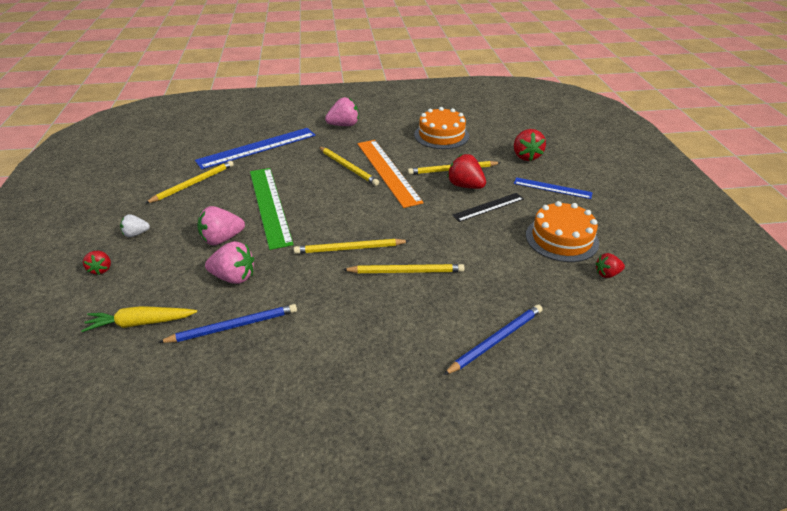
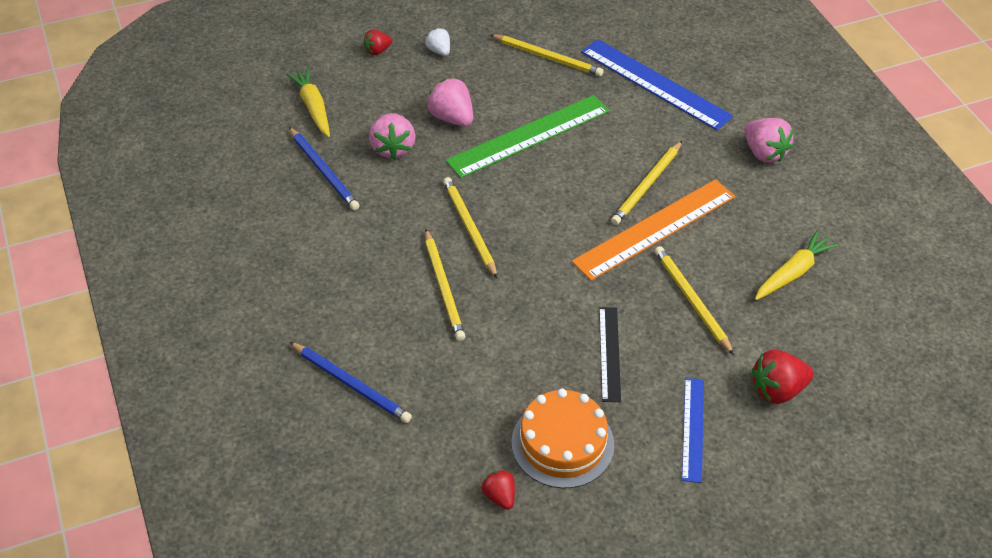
camera: 75 degrees right, 10 degrees up
(441, 135) = (793, 272): orange cake -> yellow carrot
(465, 186) = (654, 321): red strawberry -> none
(488, 207) = (609, 353): black ruler -> black ruler turned 45 degrees clockwise

